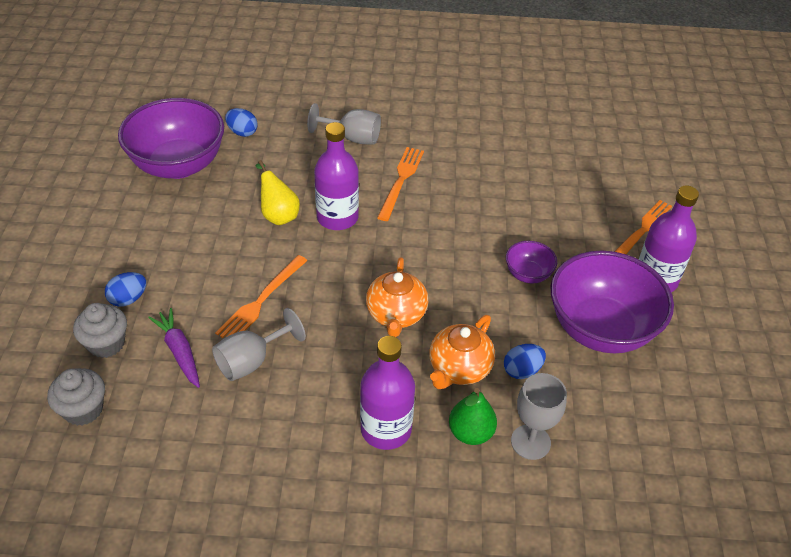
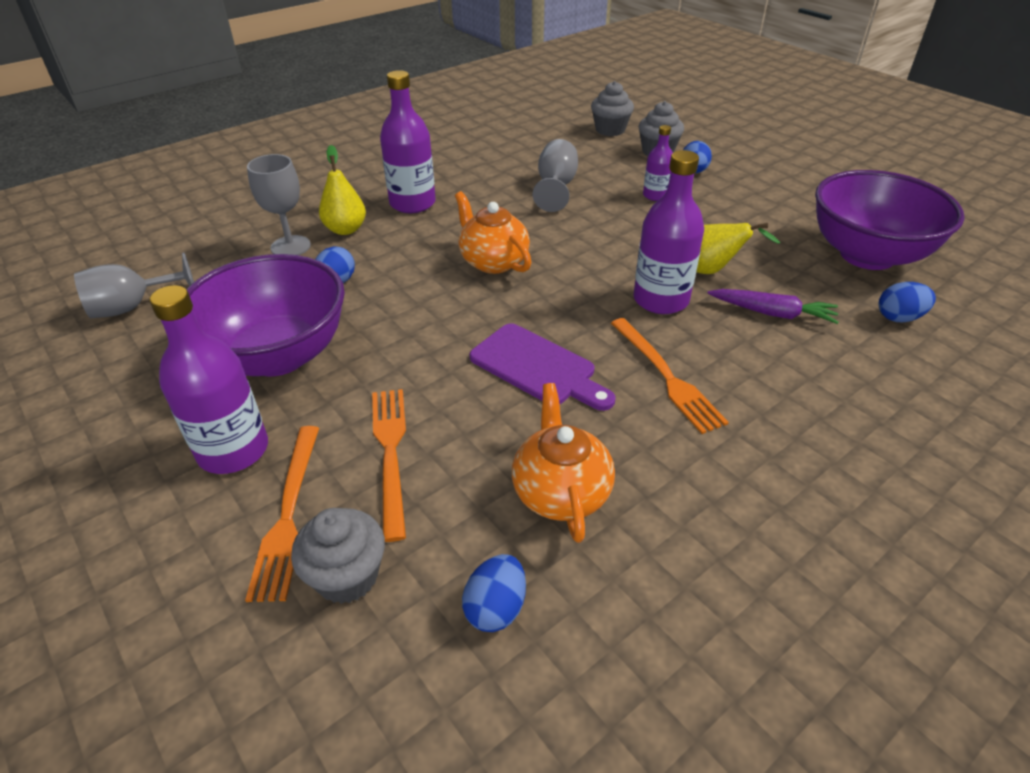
camera: 140 degrees right, 5 degrees down
(179, 351) = (609, 169): purple carrot -> purple carrot (772, 313)
(199, 296) = (655, 195): none -> purple bottle
(261, 301) = (609, 215): orange fork -> orange fork (391, 453)
(352, 138) = (802, 392): grey goblet -> grey goblet (133, 307)
(458, 225) = (537, 367): none -> purple cutting board
(459, 368) = (395, 257): orange teapot -> orange teapot (561, 492)
(470, 433) = (345, 229): green pear -> yellow pear
(528, 274) = (403, 363): purple bowl -> none
(578, 153) = (496, 608): none -> blue egg
(629, 194) = (347, 576): none -> grey cupcake

